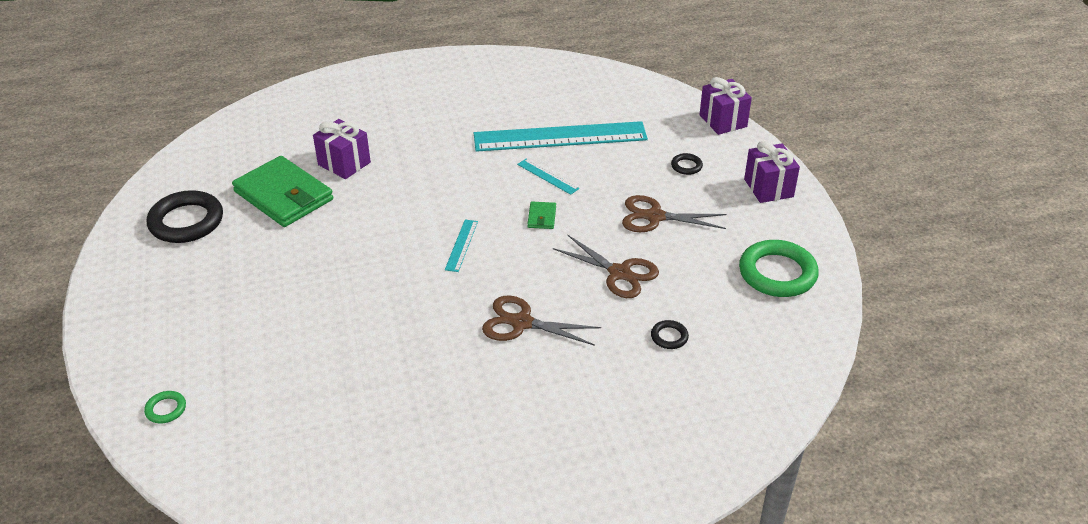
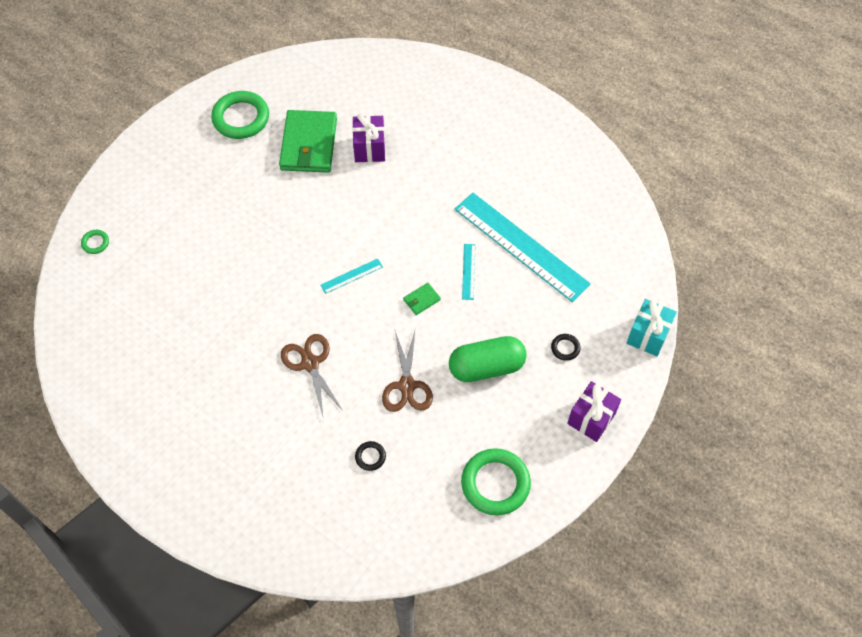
camera: 50 degrees right, 20 degrees up
(186, 222) = (241, 118): black ring -> green ring
(655, 217) = (486, 367): brown scissors -> green capsule
(723, 121) = (648, 335): purple gift -> turquoise gift

